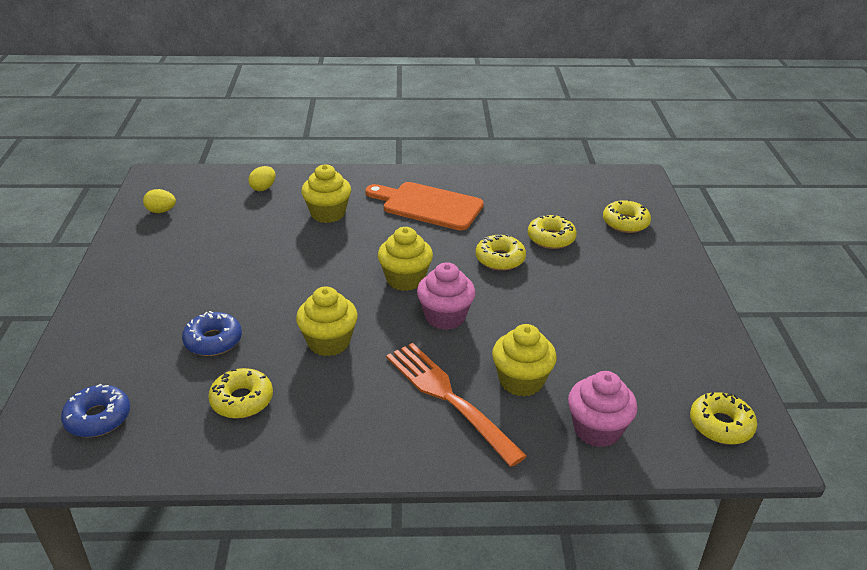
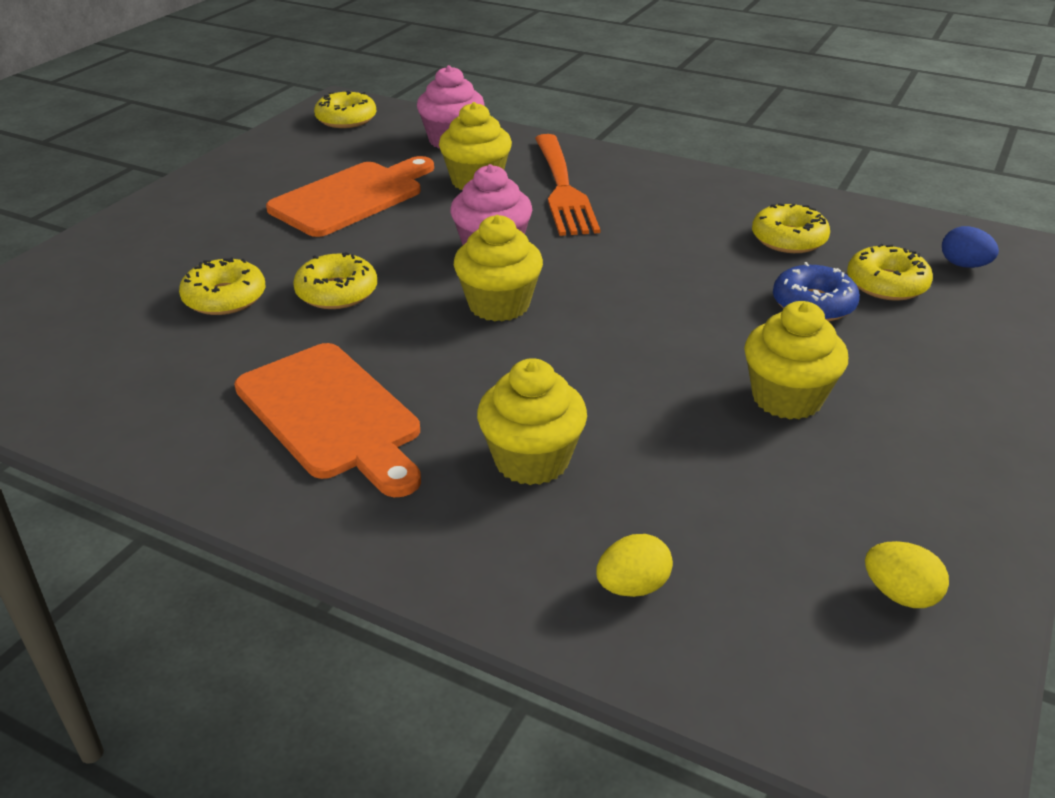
camera: 150 degrees left, 0 degrees up
(98, 418) = (964, 265): blue donut -> blue egg
(329, 342) = (659, 263): yellow cupcake -> yellow cupcake (787, 398)
(586, 331) = (352, 197): none -> orange cutting board
(625, 223) = (87, 287): yellow donut -> yellow donut (886, 284)

